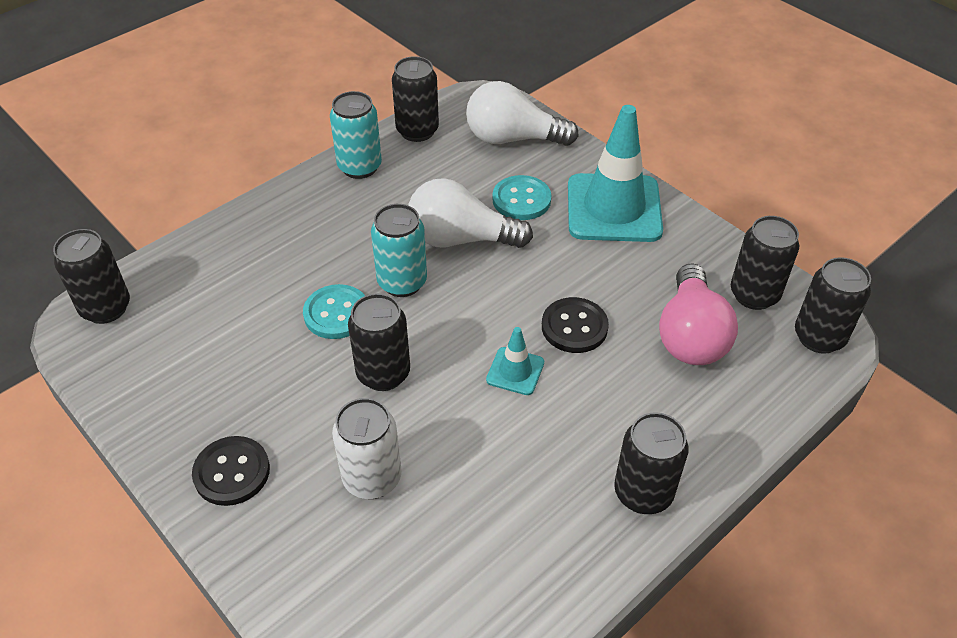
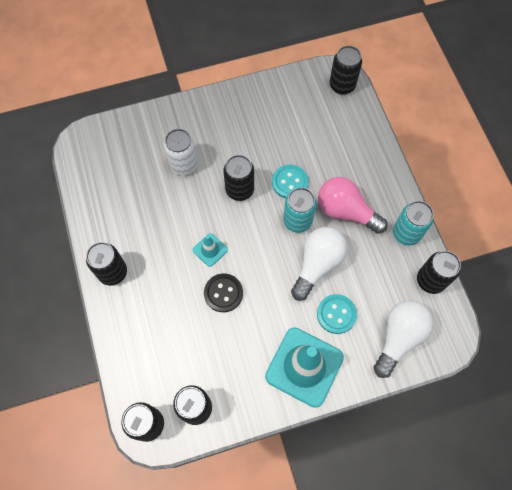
camera: 115 degrees right, 20 degrees up
(232, 472) = (217, 114): black button -> none
(690, 335) = (187, 352): pink light bulb -> pink light bulb (346, 211)

